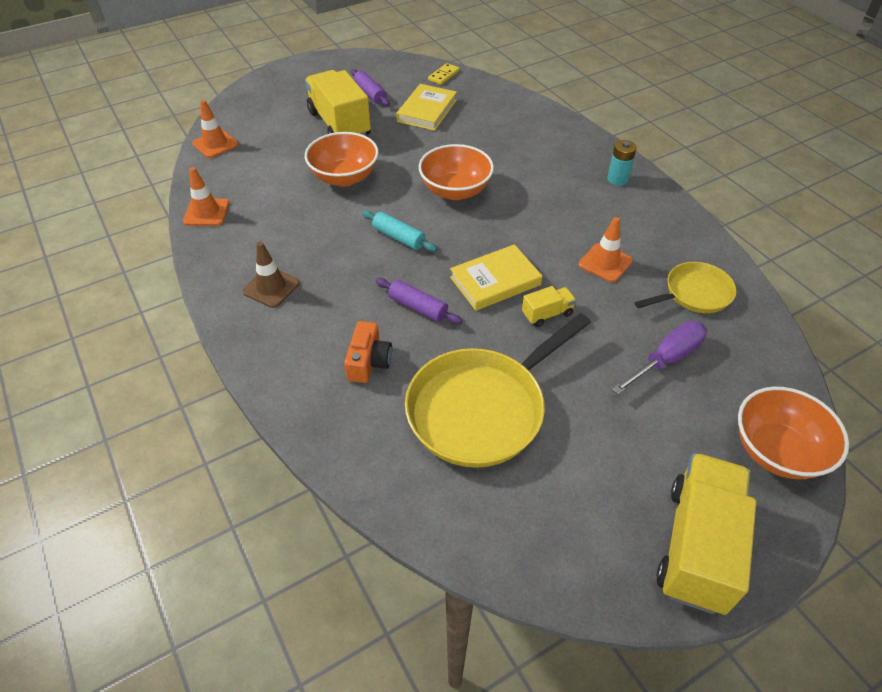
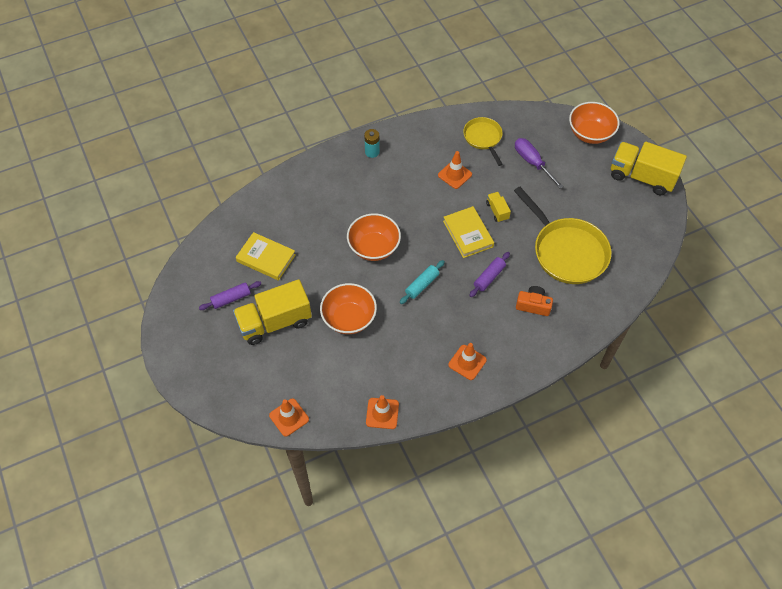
camera: 85 degrees left, 10 degrees up
(271, 287) = (467, 362): brown traffic cone -> orange traffic cone
(443, 75) = (213, 242): yellow domino -> none

